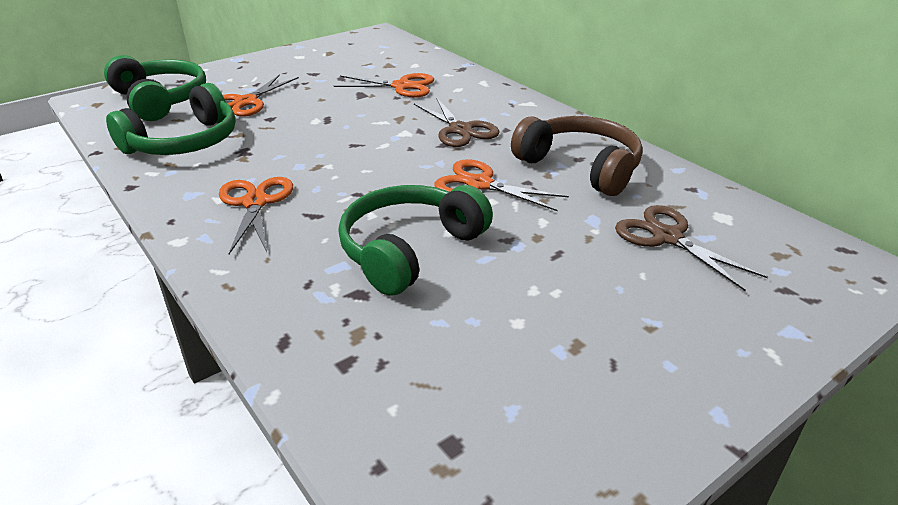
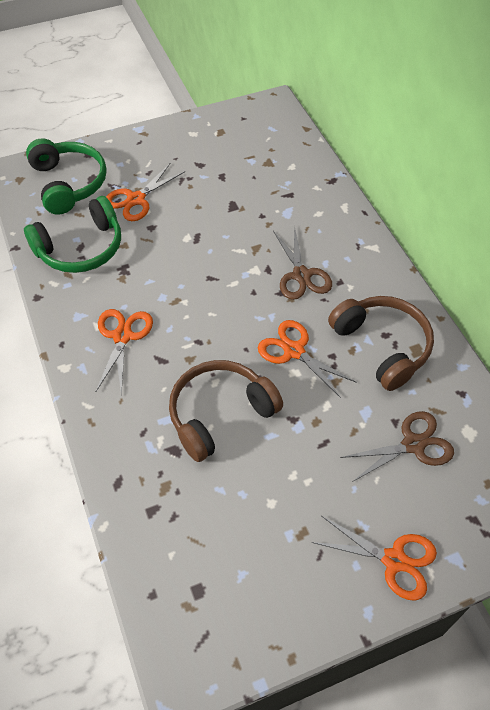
camera: 15 degrees right, 20 degrees up
(402, 86) = (271, 200): orange scissors -> orange scissors (394, 560)
(410, 250) = (220, 414): green headphones -> brown headphones
(667, 237) = (413, 444): brown scissors -> brown scissors turned 90 degrees clockwise

